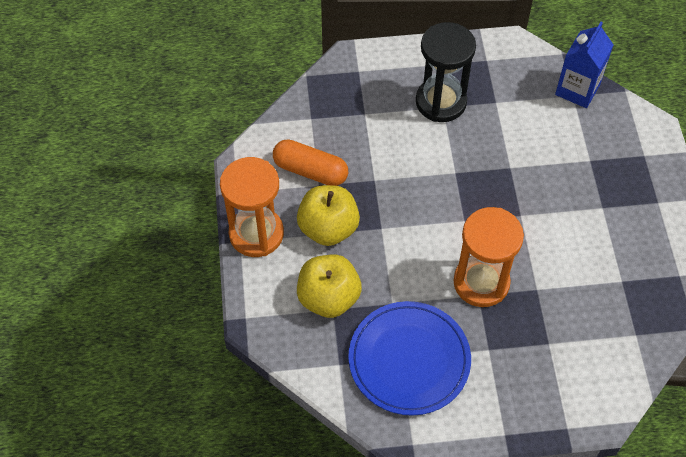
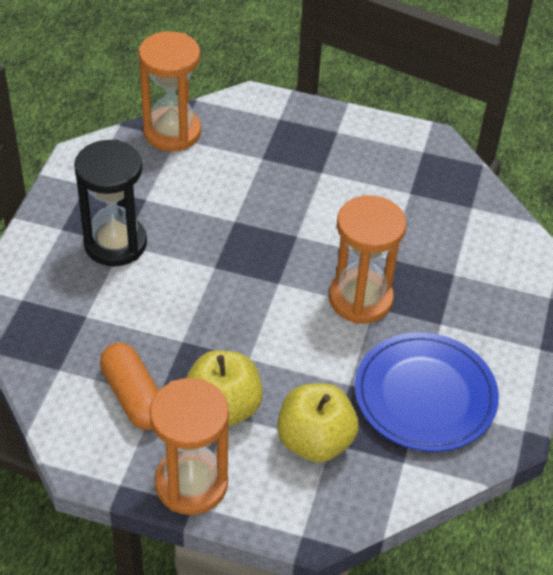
camera: 70 degrees left, 10 degrees down
(310, 171) = (134, 397): orange capsule -> orange capsule turned 75 degrees counterclockwise
(577, 89) = (172, 132): blue carton -> orange hourglass

